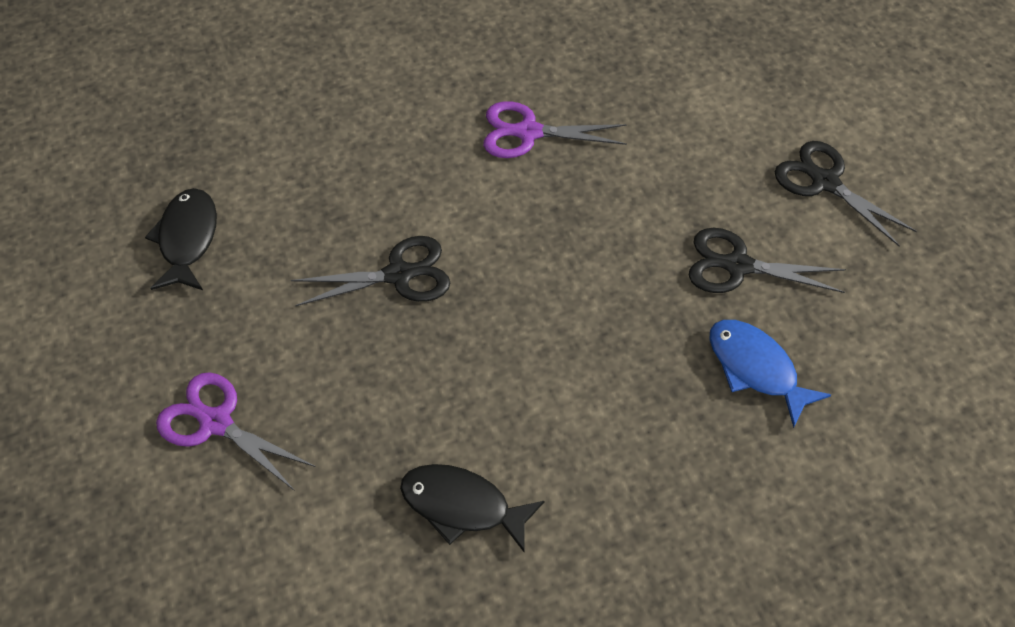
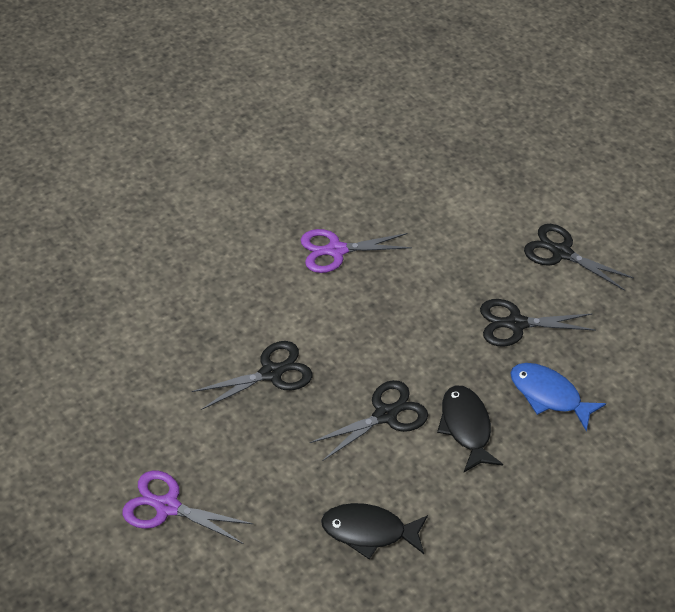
camera: 15 degrees left, 5 degrees down
(187, 239) = (100, 374): black fish -> black fish (466, 427)
(529, 356) = (385, 415): none -> black scissors

